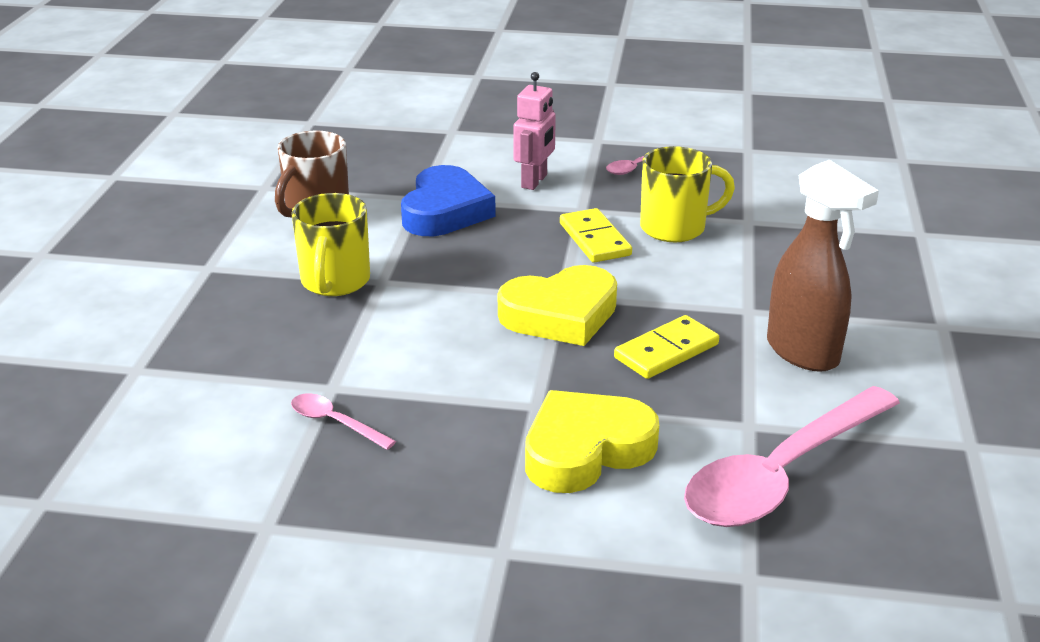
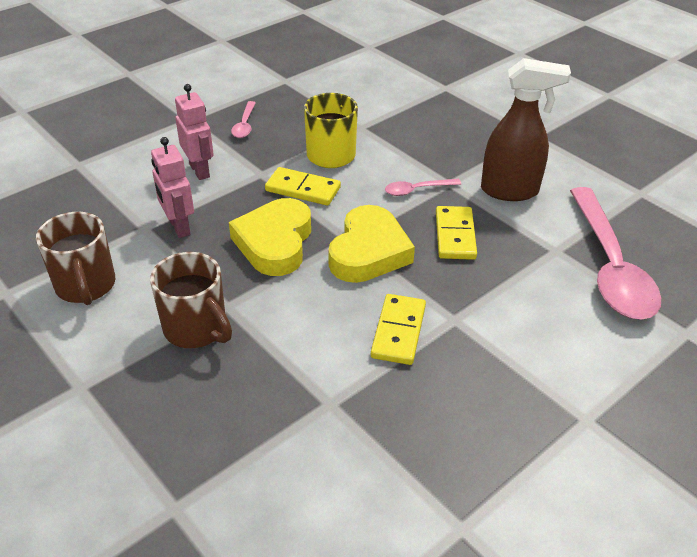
camera: 50 degrees left, 10 degrees up
(335, 282) = (196, 329): yellow mug -> brown mug
(335, 422) = (374, 425): pink spoon -> pink spoon (416, 190)
(445, 211) = (179, 227): blue heart -> pink robot
(472, 382) = (398, 331): none -> yellow domino
(585, 450) = (519, 325): yellow heart -> yellow heart (275, 243)

